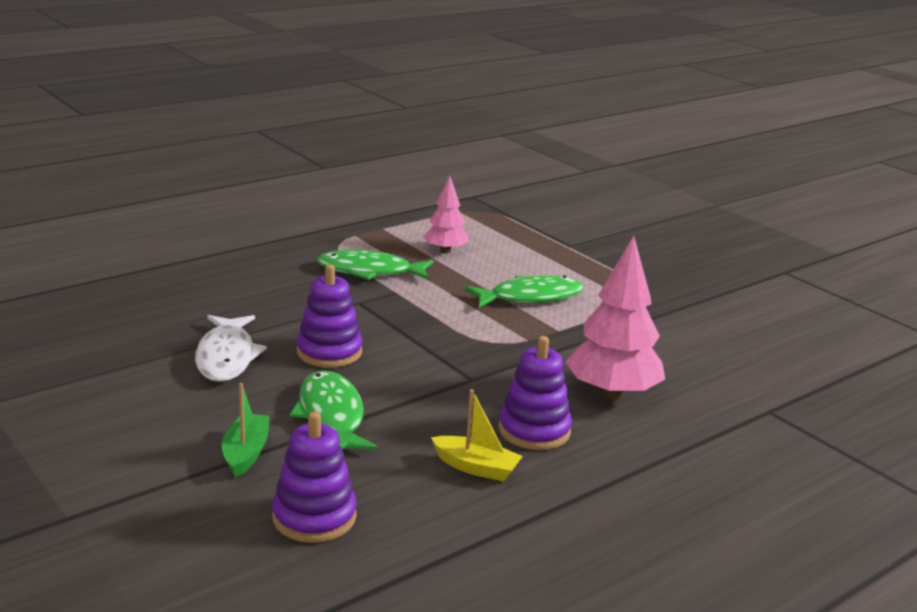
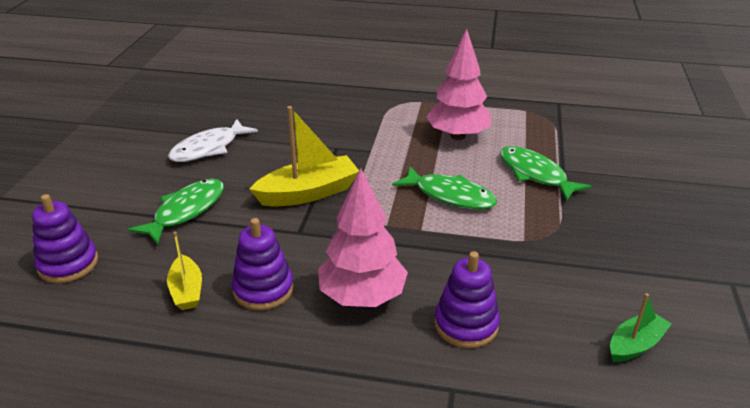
camera: 50 degrees right, 10 degrees up
(246, 453) = (113, 208): green boat -> green boat (635, 345)
(329, 352) = (259, 171): purple stacking toy -> purple stacking toy (466, 324)
(370, 271) = (381, 130): green fish -> green fish (535, 174)
(415, 347) = (308, 193): none -> yellow boat
(445, 251) = (457, 136): pink tree -> pink tree, size x1.68

